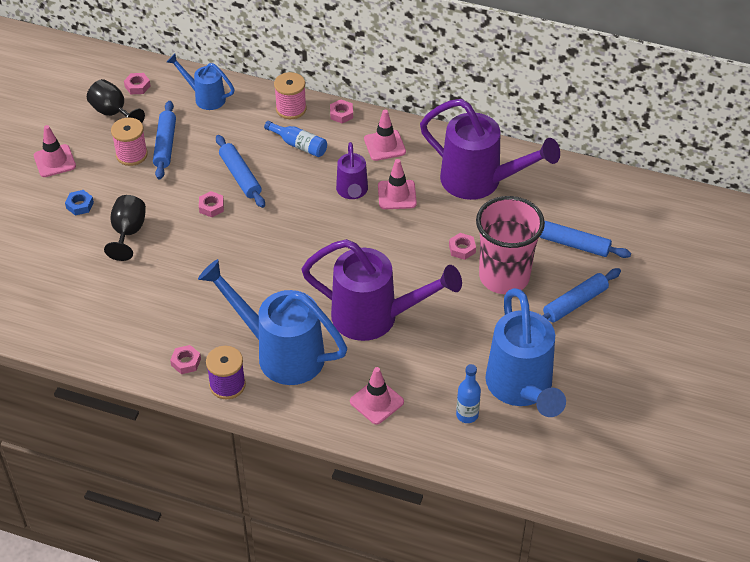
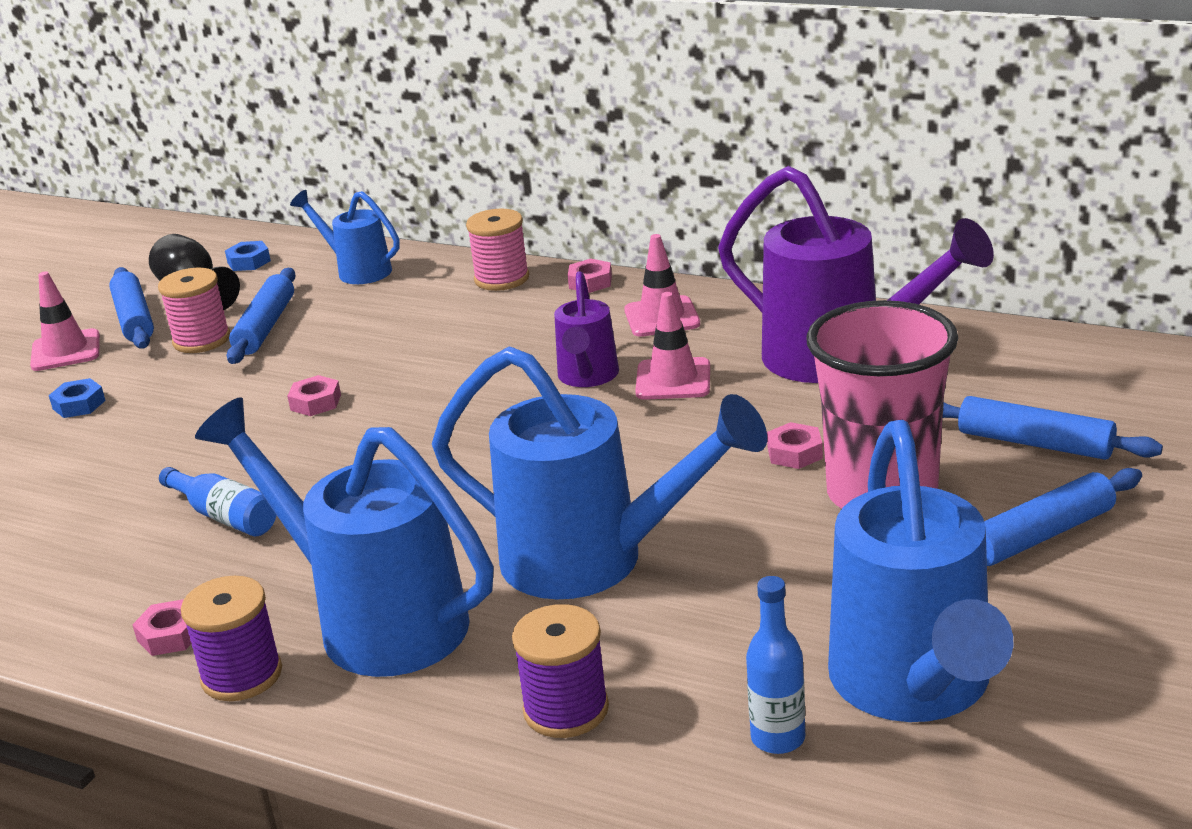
camera: 10 degrees right, 20 degrees down
(128, 232) = (147, 439): black goblet -> none
(137, 86) = (249, 262): pink nut -> blue nut
(240, 176) = (383, 362): blue rolling pin -> blue rolling pin (134, 319)
(299, 145) = (503, 321): blue bottle -> blue bottle (225, 516)
(375, 317) = (594, 561): purple watering can -> blue watering can
(376, 402) = (566, 710): pink traffic cone -> purple spool

